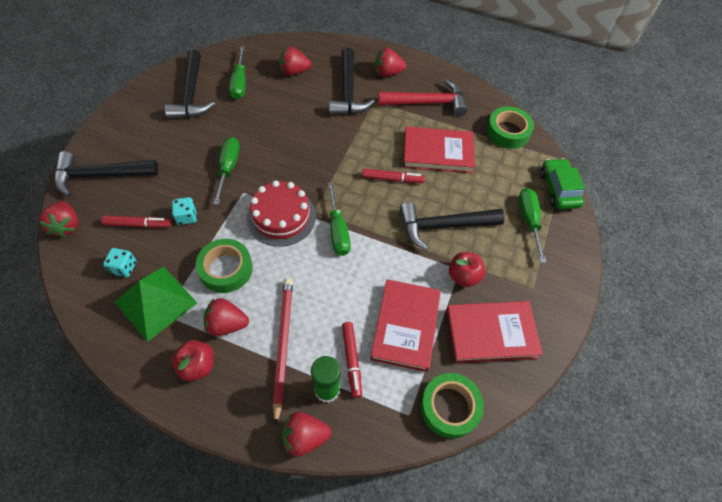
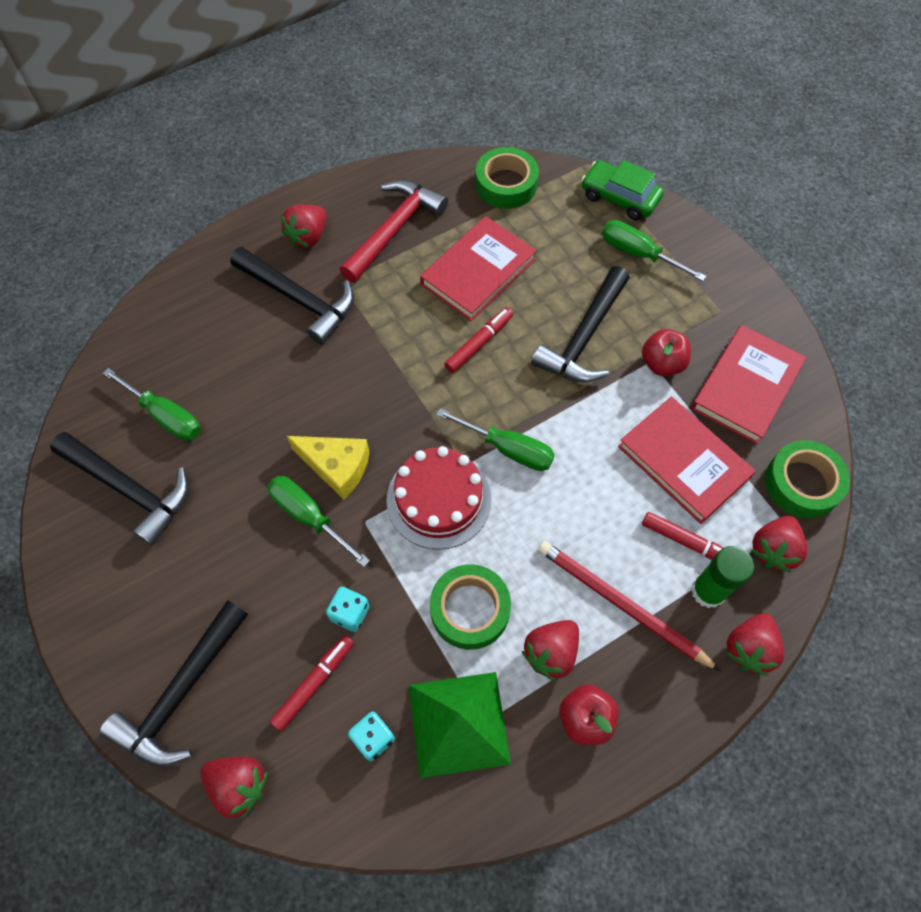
camera: 50 degrees left, 5 degrees up
(265, 163) = (336, 467): none -> yellow cheese
(294, 71) = (206, 338): red strawberry -> red strawberry (773, 550)

